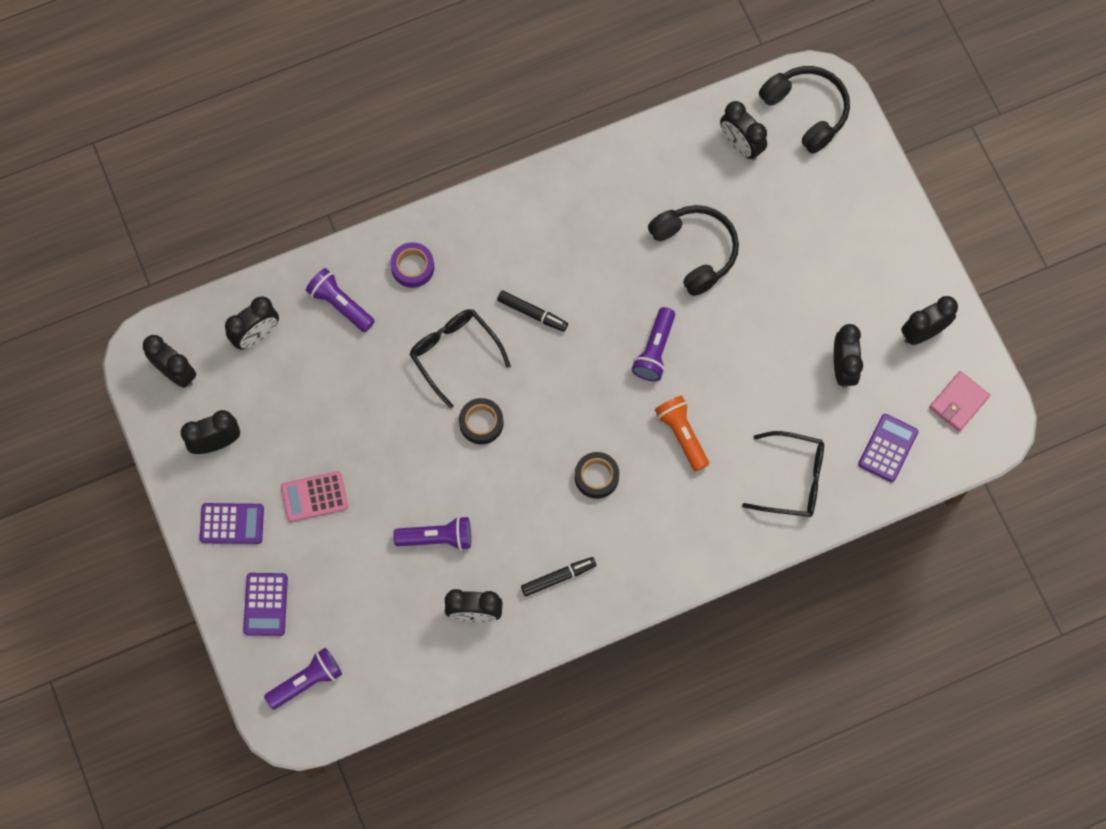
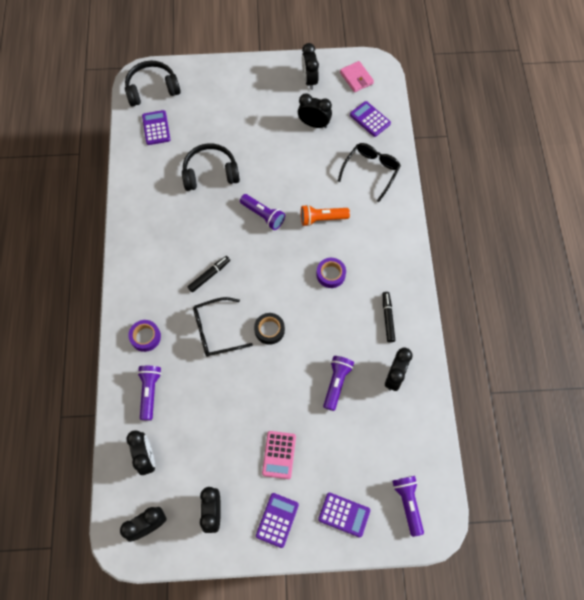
camera: 70 degrees left, 5 degrees down
(340, 304) = (150, 392): purple flashlight -> purple flashlight turned 120 degrees clockwise
(596, 477) = (330, 274): black tape -> purple tape
(740, 145) = (156, 128): black clock -> purple calculator

